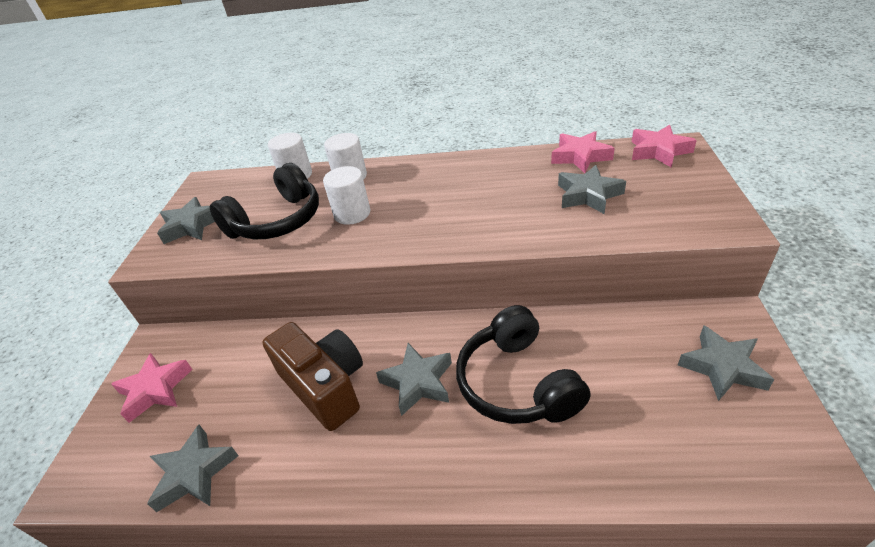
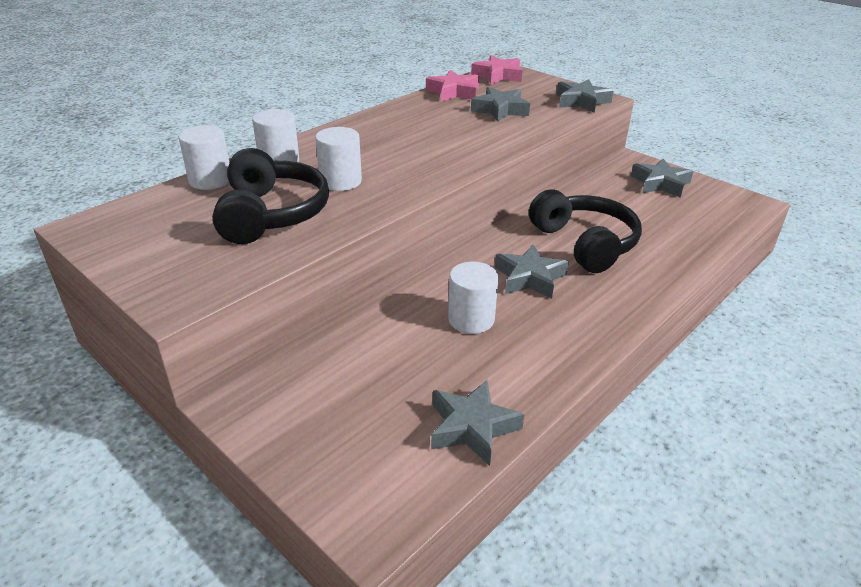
camera: 55 degrees left, 5 degrees down
(155, 390) = (318, 422): pink star -> none
(191, 226) = (166, 258): grey star -> grey star (581, 101)
(325, 386) = (471, 319): brown camera -> white cylinder
(517, 383) = (585, 243): black headphones -> black headphones turned 135 degrees counterclockwise

